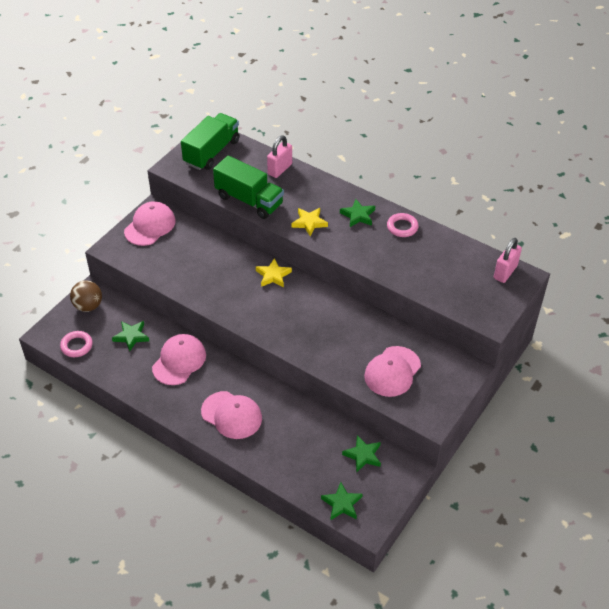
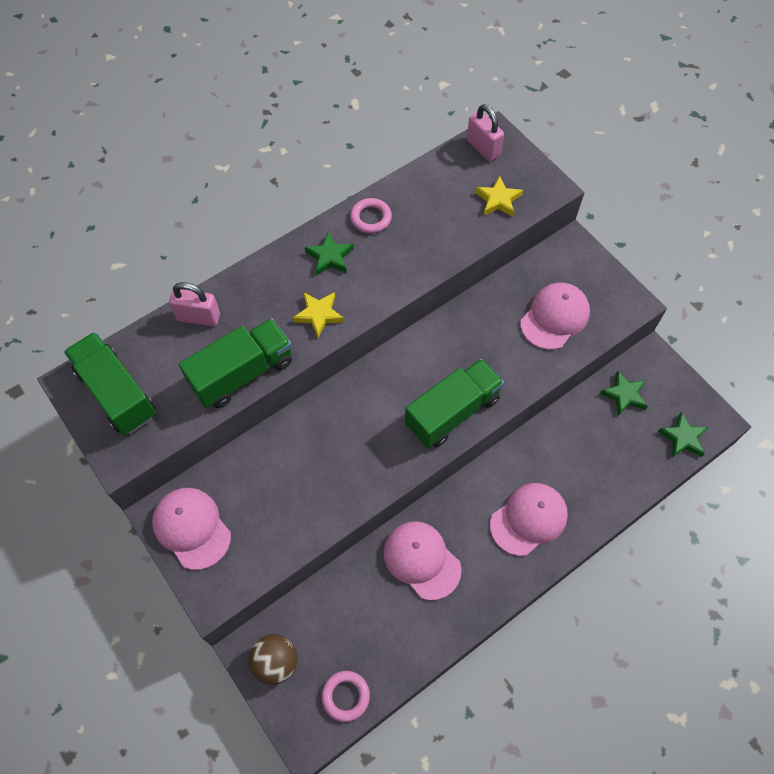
camera: 70 degrees left, 15 degrees up
(131, 336) = (356, 613): green star -> none
(273, 275) = (356, 395): yellow star -> yellow star (498, 200)
(280, 169) = (199, 317): pink padlock -> pink padlock turned 45 degrees counterclockwise
(283, 330) = (452, 412): none -> green truck
(392, 371) = (554, 317): pink cap -> pink cap turned 105 degrees counterclockwise

